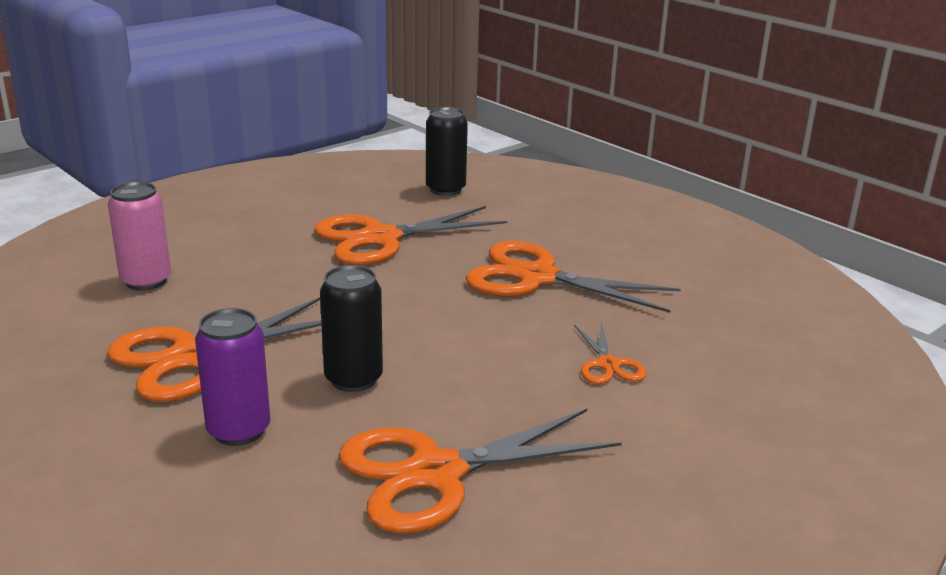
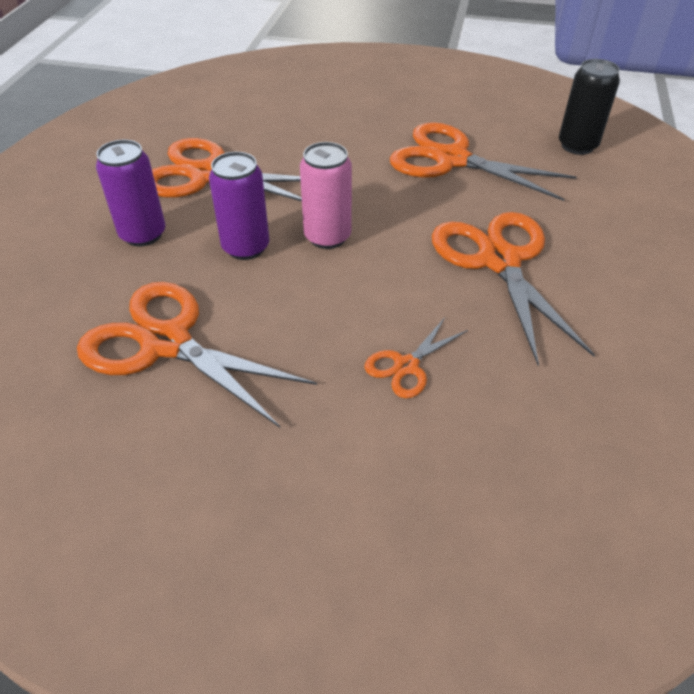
camera: 55 degrees right, 20 degrees up
(146, 281) = (272, 111): pink can -> pink can (327, 237)
(353, 379) = (246, 247): black can -> purple can

